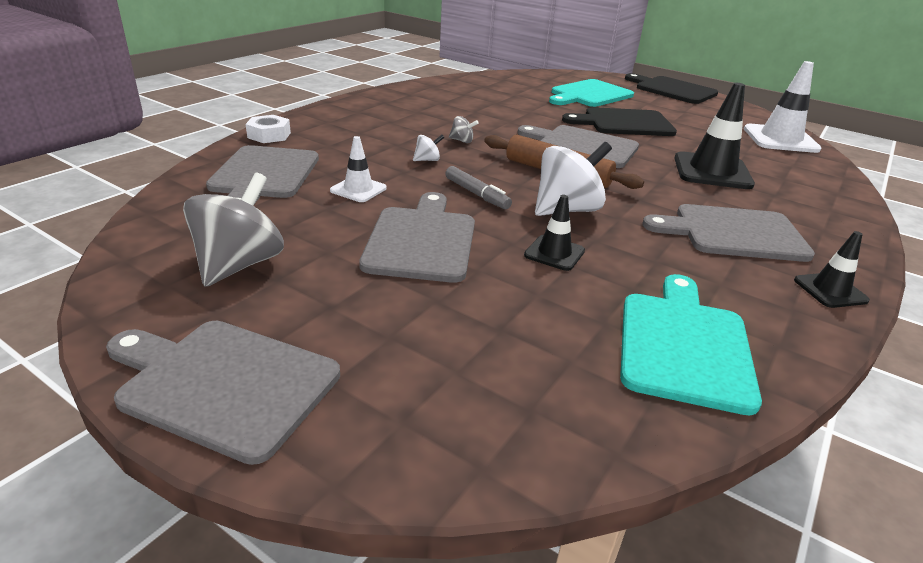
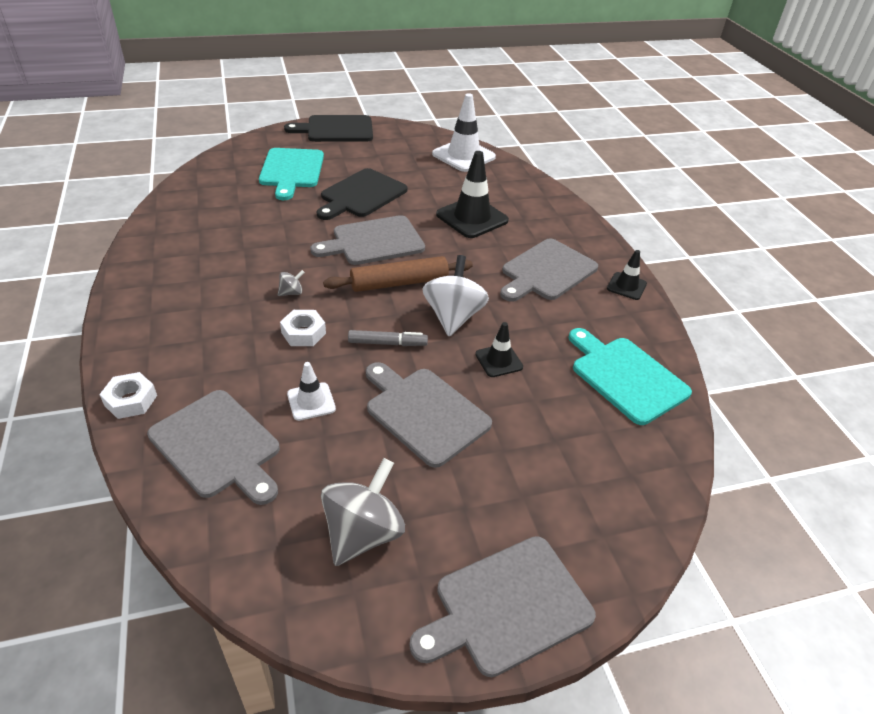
camera: 50 degrees left, 10 degrees up
(239, 264) = (363, 533): grey spinning top -> grey spinning top turned 60 degrees clockwise
(427, 160) = (303, 333): white spinning top -> white nut

